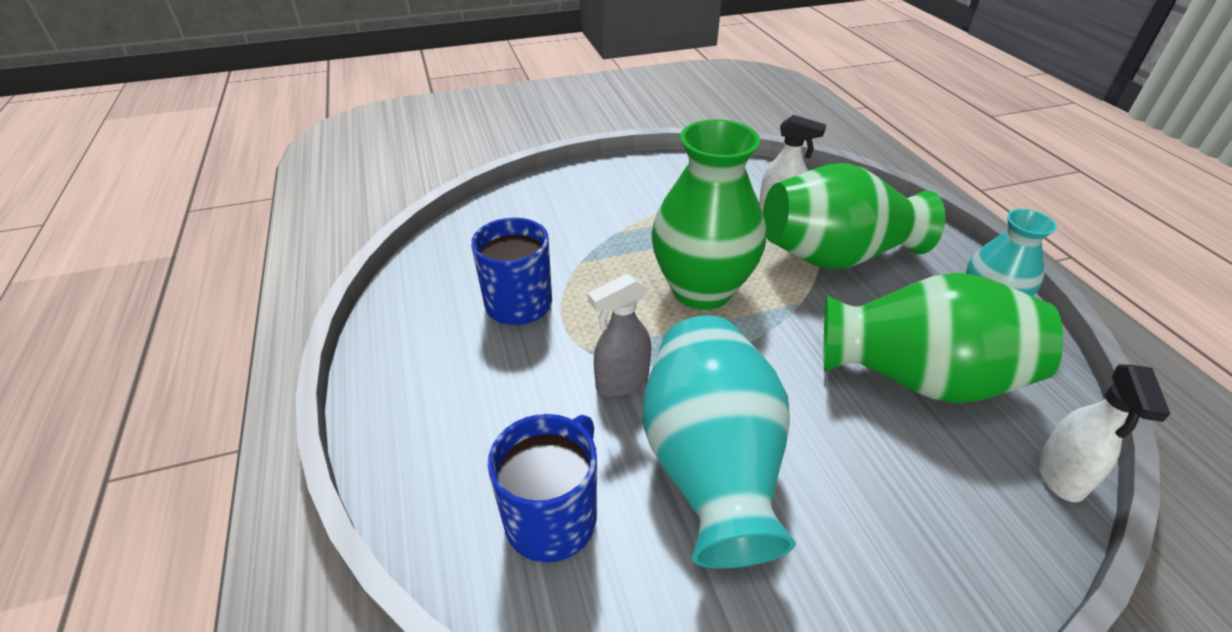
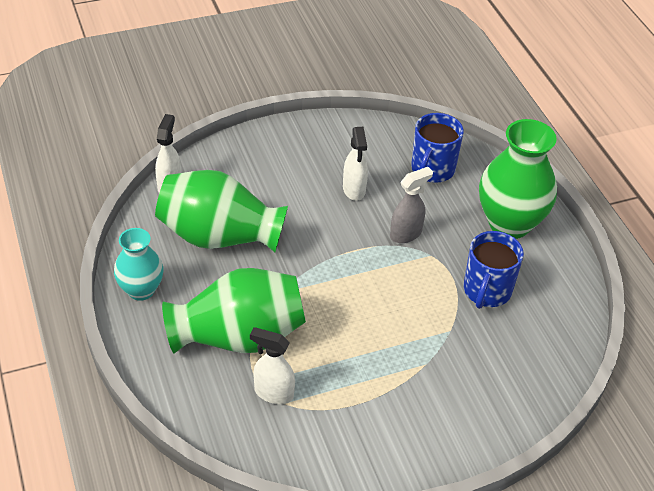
camera: 175 degrees right, 5 degrees up
(701, 290) = (352, 303): green vase -> green vase (509, 223)
(710, 467) = (354, 190): turquoise vase -> white spray bottle

